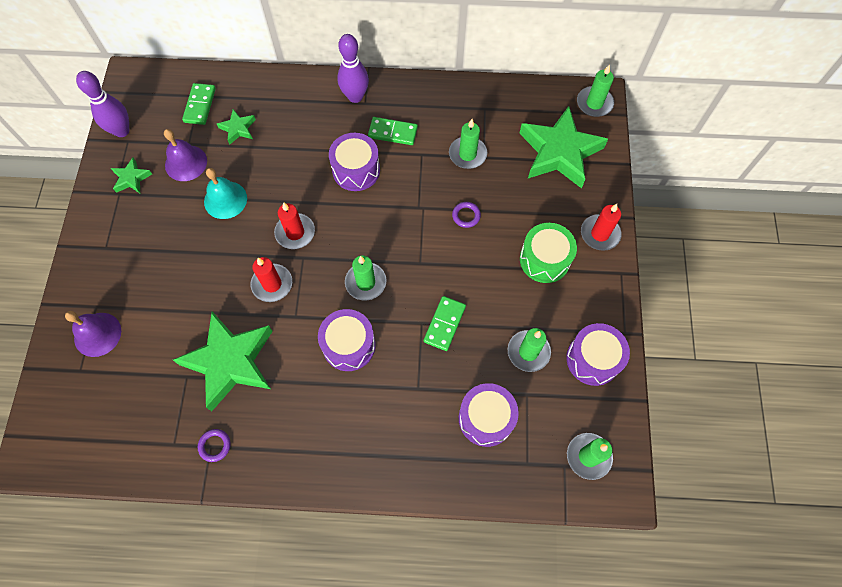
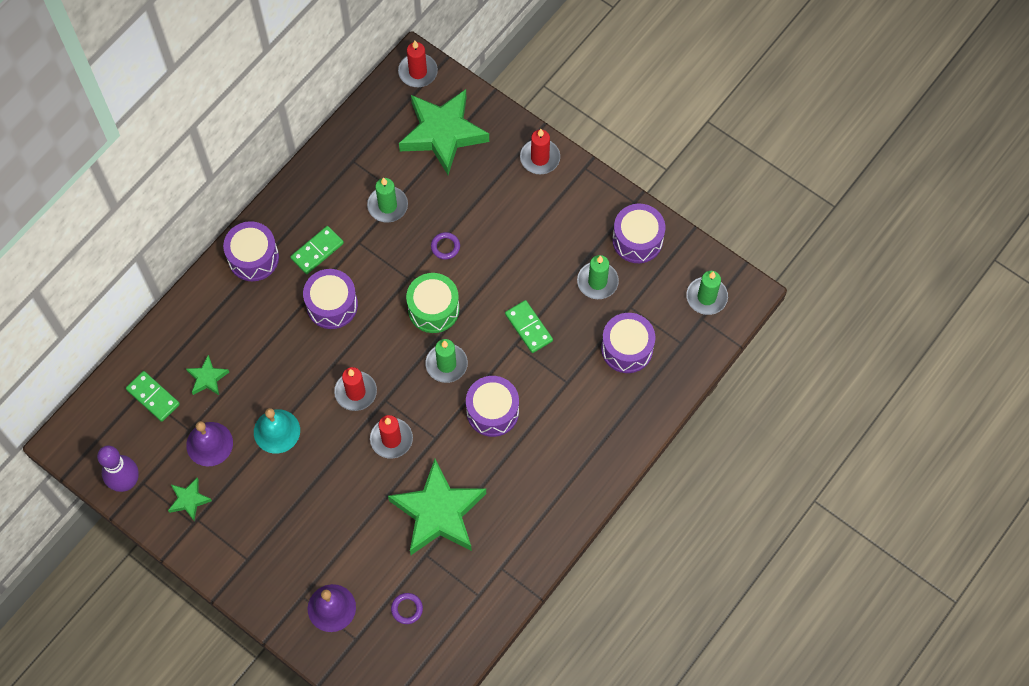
camera: 55 degrees left, 0 degrees up
(215, 445) = (503, 564): purple ring -> purple ring (407, 609)
(355, 96) = (253, 258): purple bowling pin -> purple drum
(544, 259) = (530, 215): green drum -> green drum (433, 309)
(594, 103) = (418, 72): green candle -> red candle

